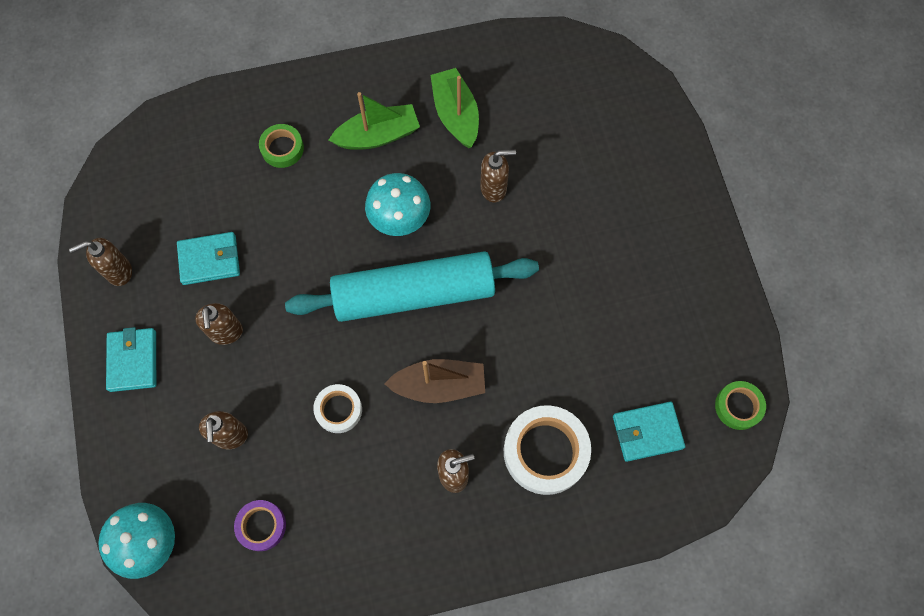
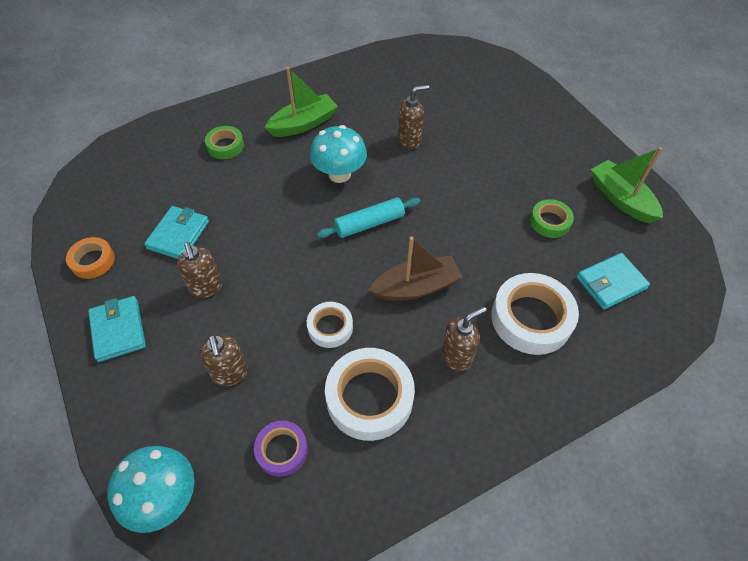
camera: 15 degrees left, 15 degrees down
(118, 271) = (93, 261): brown soap dispenser -> orange tape
(209, 260) = (178, 235): turquoise wallet -> turquoise wallet turned 45 degrees counterclockwise
(356, 495) = (369, 397): none -> white tape
(414, 294) = (369, 224): turquoise rolling pin -> turquoise rolling pin, size x0.49
(456, 114) = (362, 100): green boat -> green boat (621, 199)
(738, 406) = (674, 247): green tape -> green tape (550, 222)

